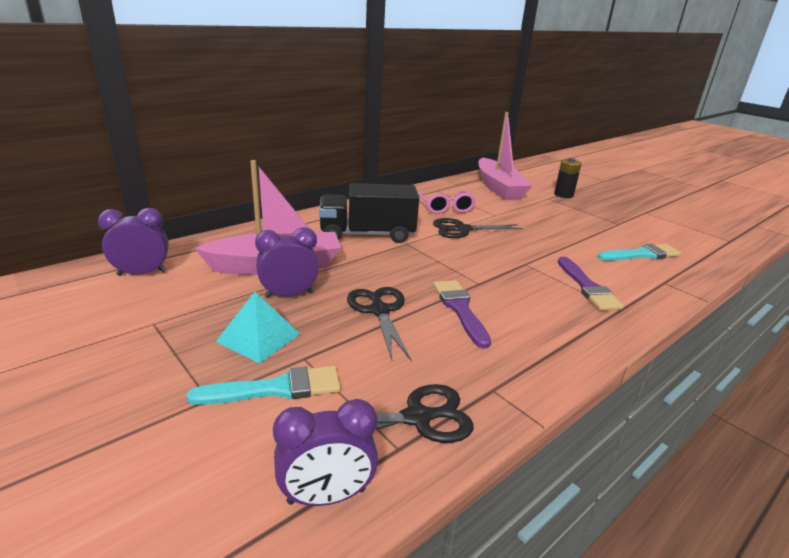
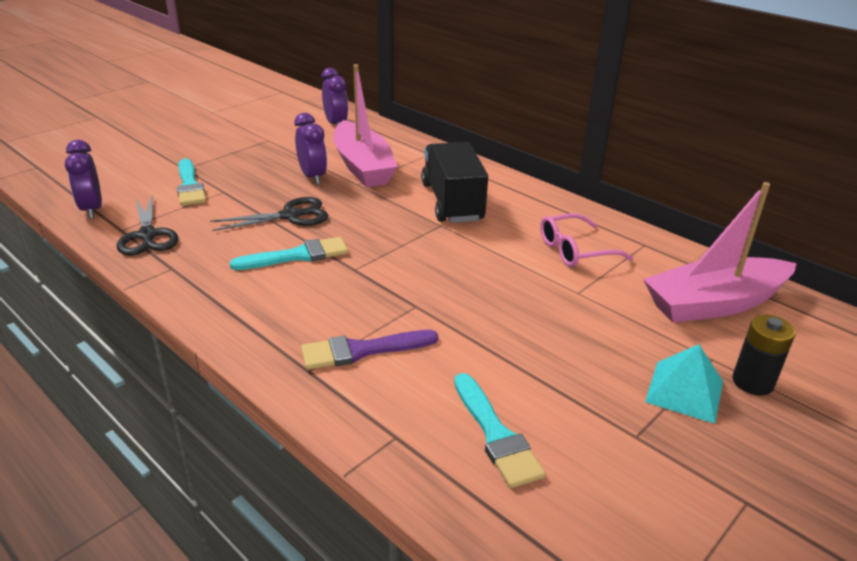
camera: 85 degrees right, 5 degrees up
(258, 337) = (250, 173): turquoise pyramid -> turquoise pyramid (684, 391)
(460, 309) = (297, 256): purple brush -> turquoise brush
(462, 229) = (502, 262): black scissors -> none

